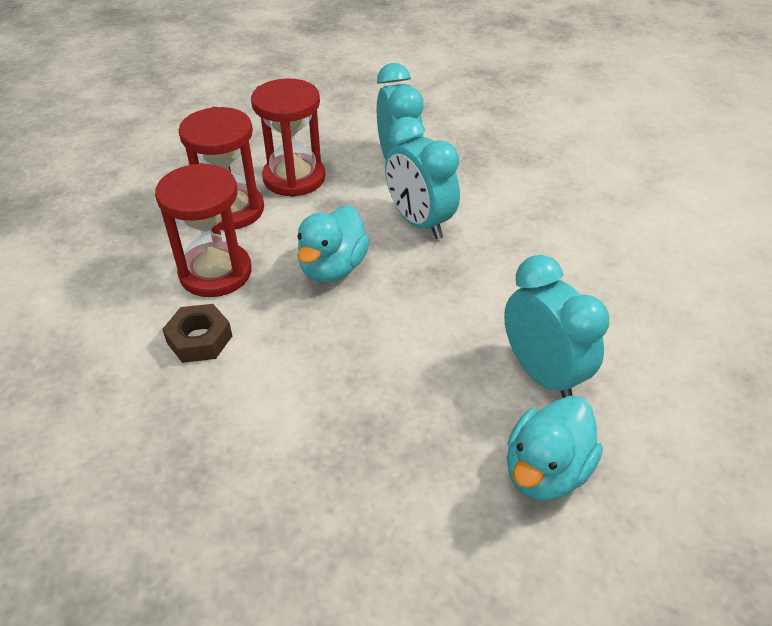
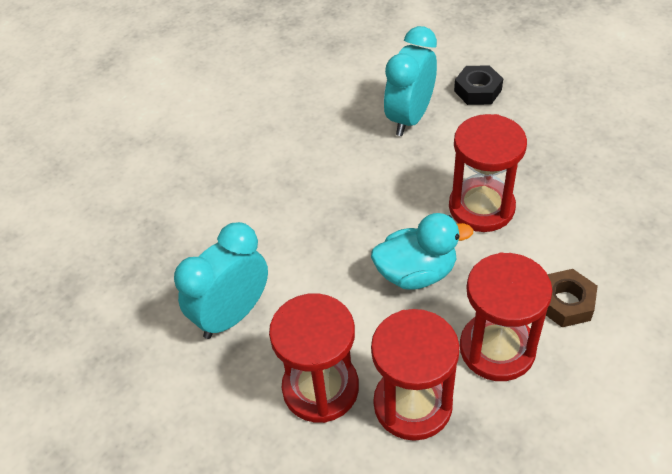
camera: 120 degrees left, 5 degrees up
(358, 352) = (481, 207): none -> red hourglass
(419, 222) = (311, 251): turquoise clock -> none
(545, 471) = (477, 90): turquoise duck -> black nut

